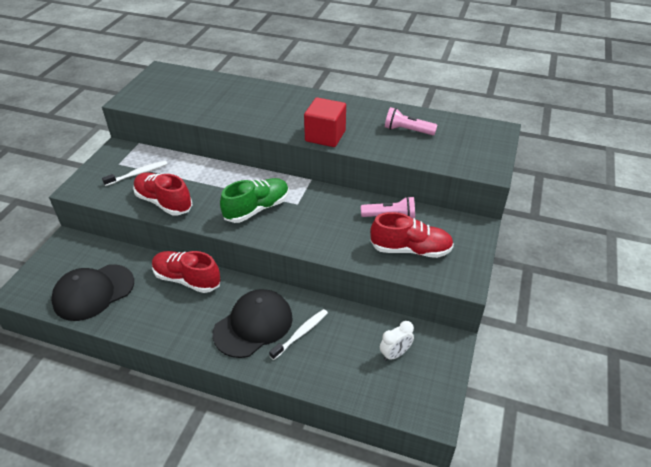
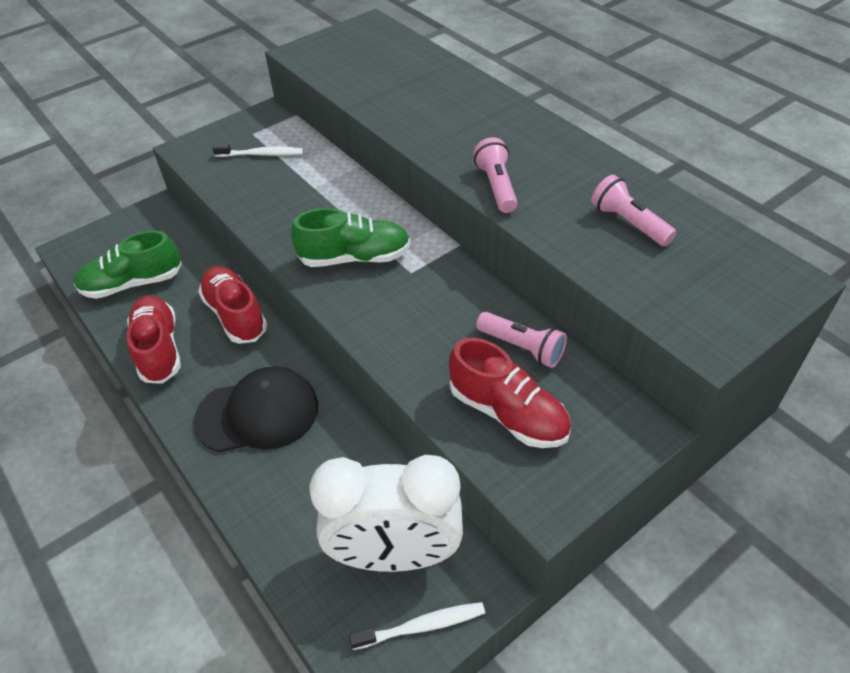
camera: 35 degrees right, 5 degrees up
(93, 292) = (133, 283): black cap -> green shoe
(164, 202) = (257, 203): red shoe -> red shoe (159, 349)
(301, 333) = (302, 456): white toothbrush -> white toothbrush (422, 626)
(325, 136) = (496, 186): red cube -> pink flashlight
(395, 354) = (395, 555): white clock -> white clock, size x2.35

